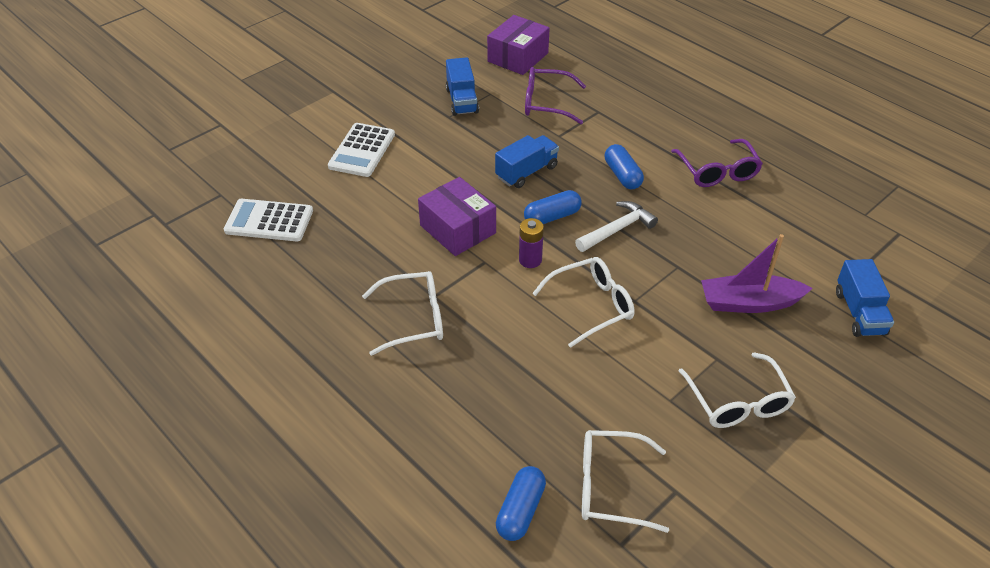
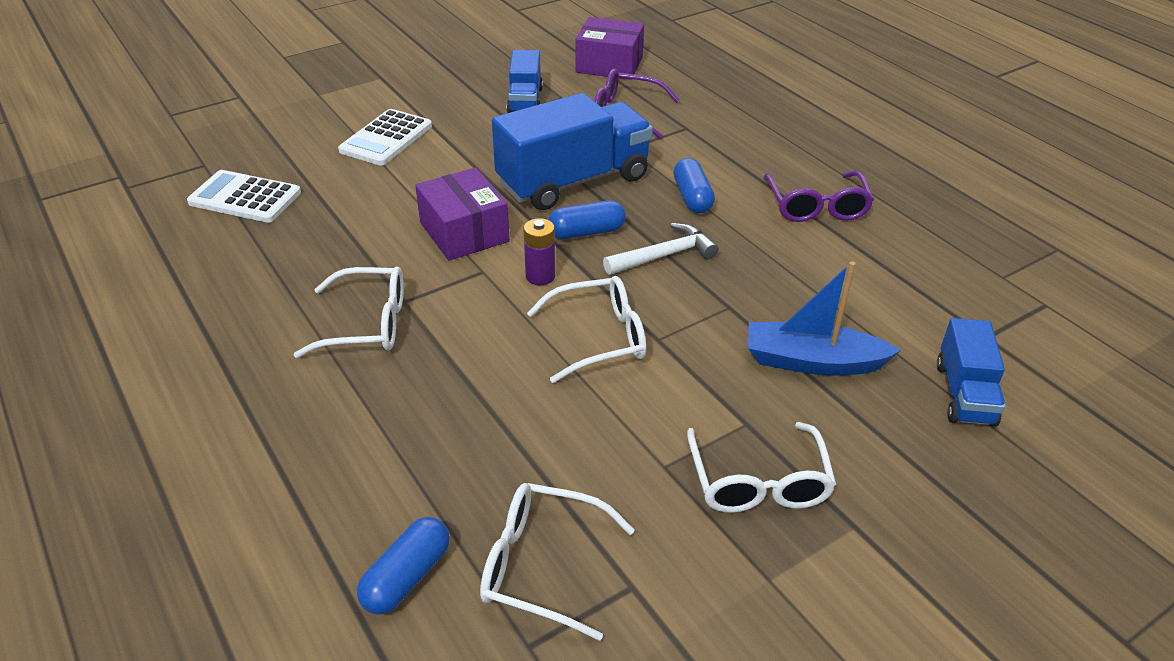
camera: 10 degrees right, 5 degrees down
(518, 57) = (609, 65): purple box -> purple box turned 60 degrees clockwise
(526, 172) = (573, 181): blue truck -> blue truck, size x1.84
(749, 303) = (812, 362): purple boat -> blue boat

